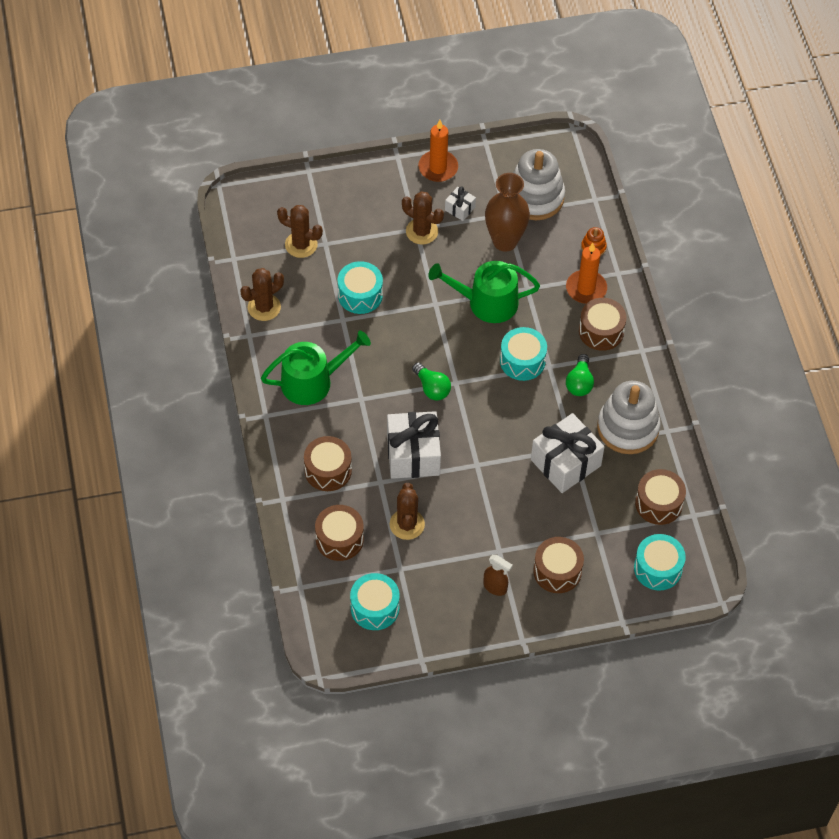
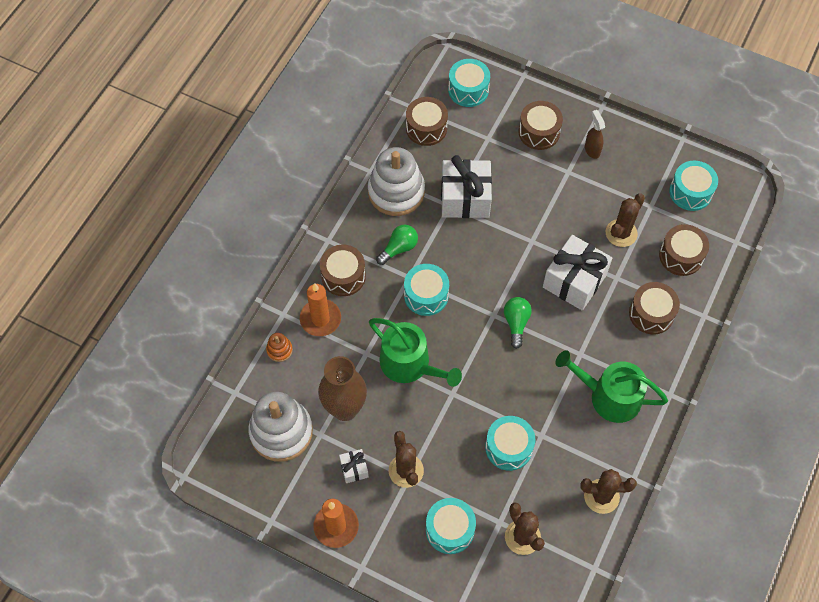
camera: 140 degrees left, 5 degrees up
(357, 216) = (450, 529): none -> turquoise drum

